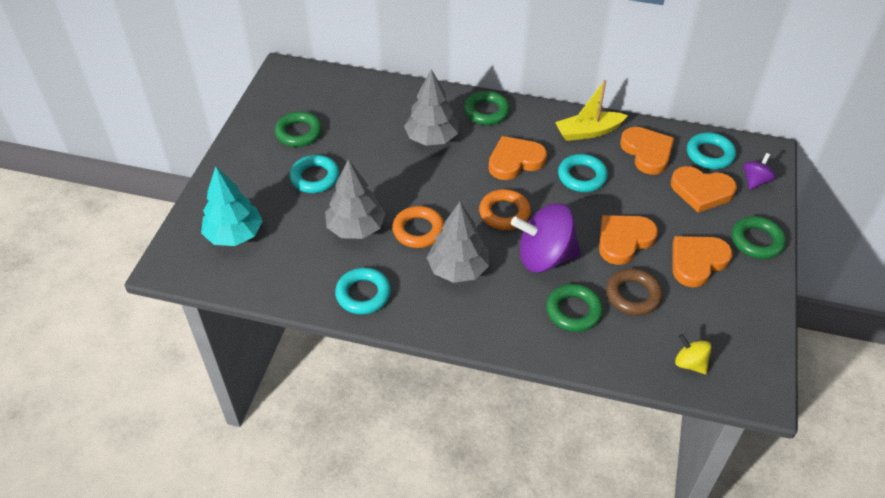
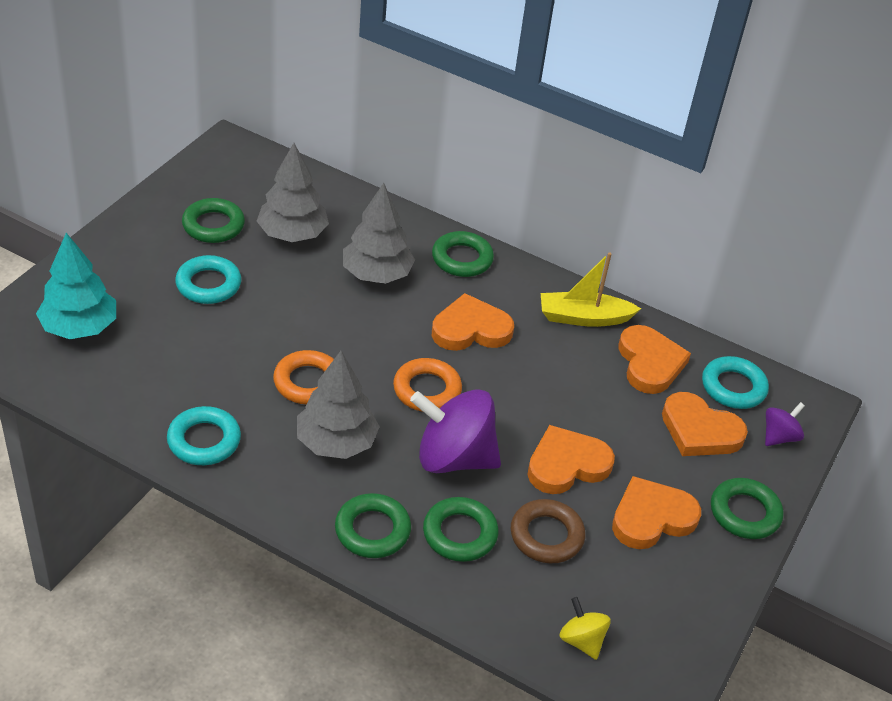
camera: 10 degrees right, 5 degrees down
(356, 228) = (231, 358): grey tree -> grey tree (292, 234)
(512, 326) = (372, 530): none -> green ring
(582, 177) = (549, 371): turquoise ring -> none

